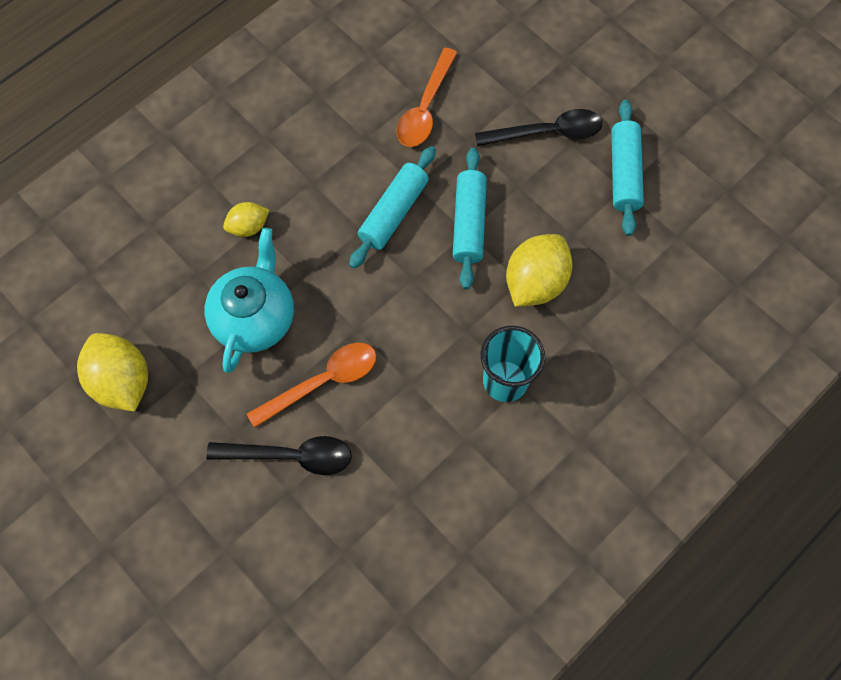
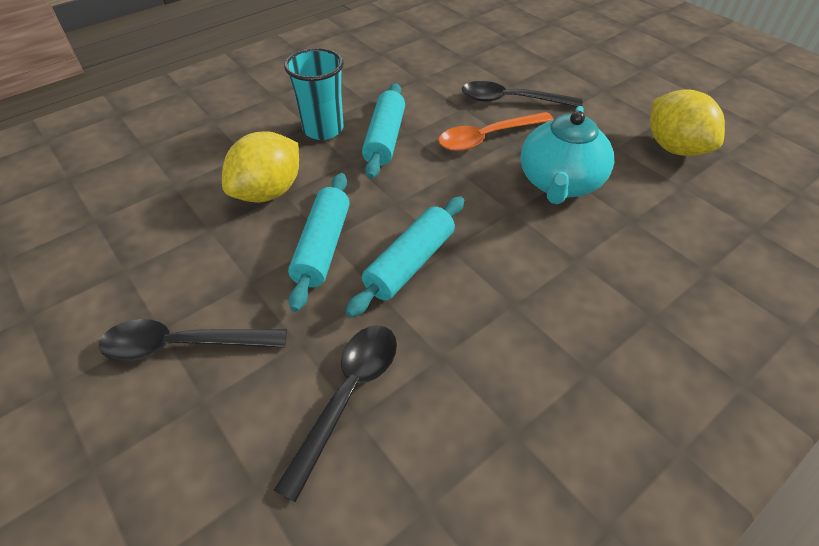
camera: 175 degrees left, 20 degrees down
(249, 227) = (585, 260): yellow lemon -> none
(425, 108) = (348, 396): orange spoon -> black spoon
(624, 173) = (111, 286): turquoise rolling pin -> turquoise rolling pin (384, 139)

